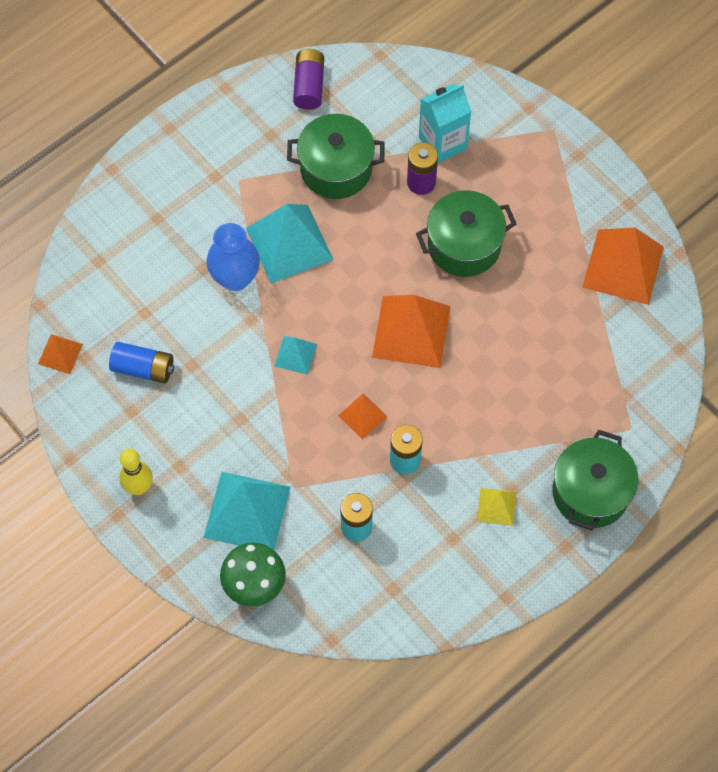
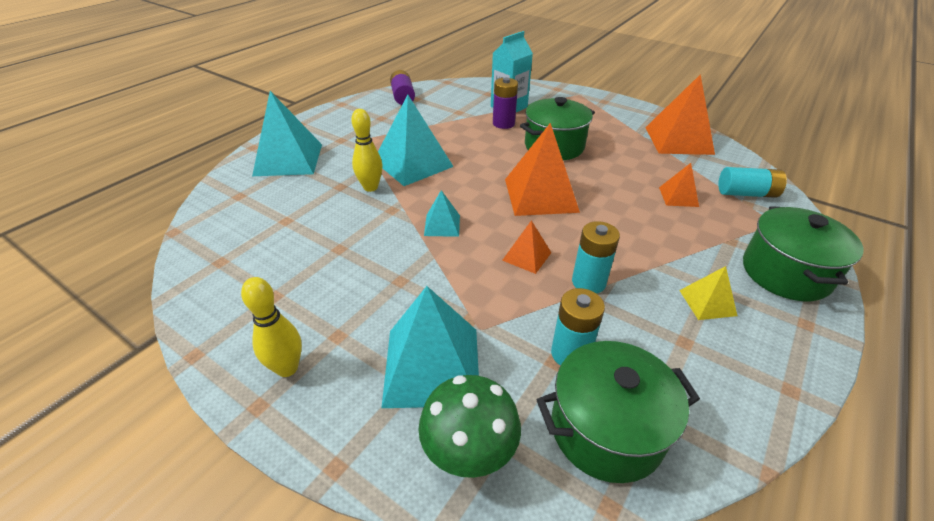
camera: 15 degrees left, 25 degrees down
(60, 354) = (192, 263): orange pyramid -> orange pyramid (678, 197)
(143, 368) = (286, 259): blue battery -> none
(152, 205) = (288, 159): none -> turquoise pyramid
(235, 278) = (370, 187): blue vase -> yellow bowling pin
(336, 169) = (436, 125): green pot -> green pot (606, 429)
(635, 379) = (746, 193): none -> turquoise battery

